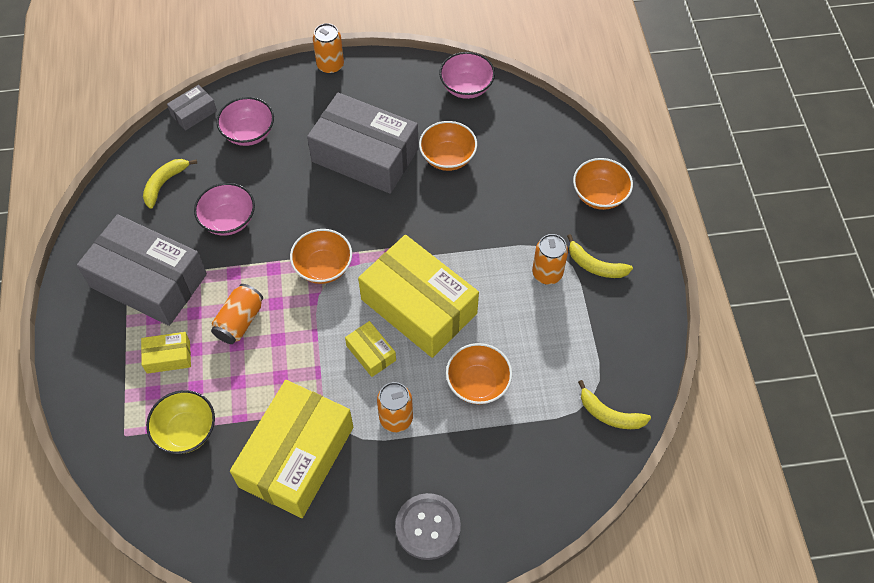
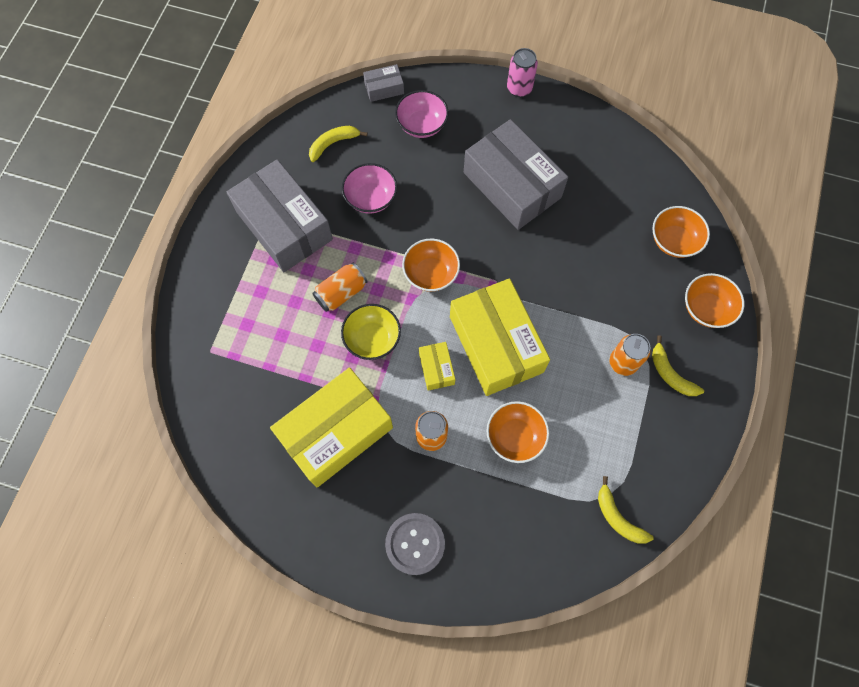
camera: 25 degrees right, 10 degrees up
(168, 357) = (271, 299): yellow box -> none
(186, 431) = (258, 370): yellow bowl -> yellow bowl (372, 339)
(330, 66) = (519, 88): orange can -> pink can
(447, 157) = (584, 216): orange bowl -> orange bowl (674, 241)
(466, 87) = (631, 155): pink bowl -> none

